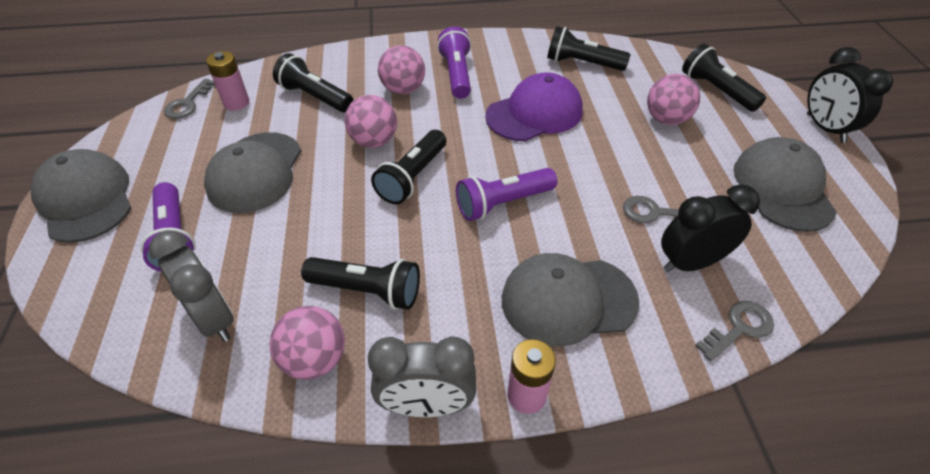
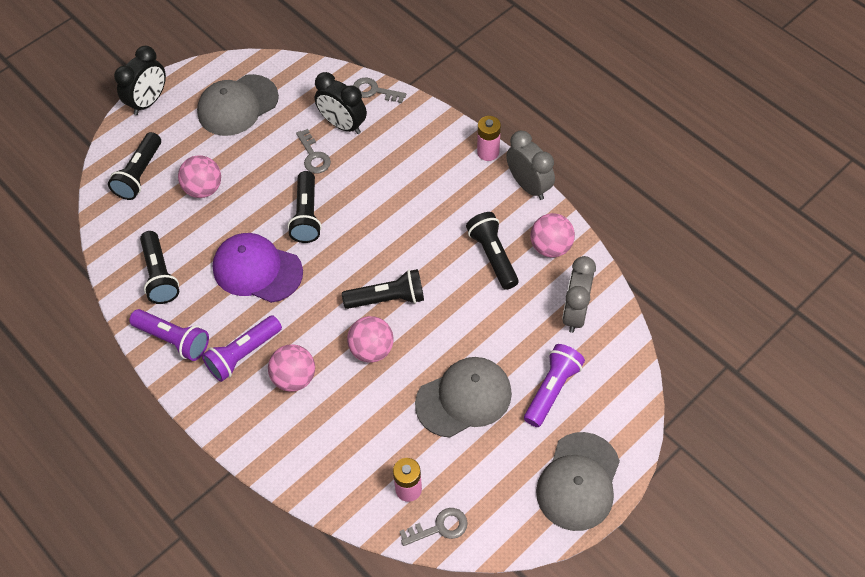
camera: 125 degrees left, 10 degrees up
(314, 97) = (354, 436): black flashlight -> black flashlight (306, 215)
(502, 203) = (369, 234): purple flashlight -> purple flashlight (173, 340)
(568, 300) = (417, 164): grey cap -> none

